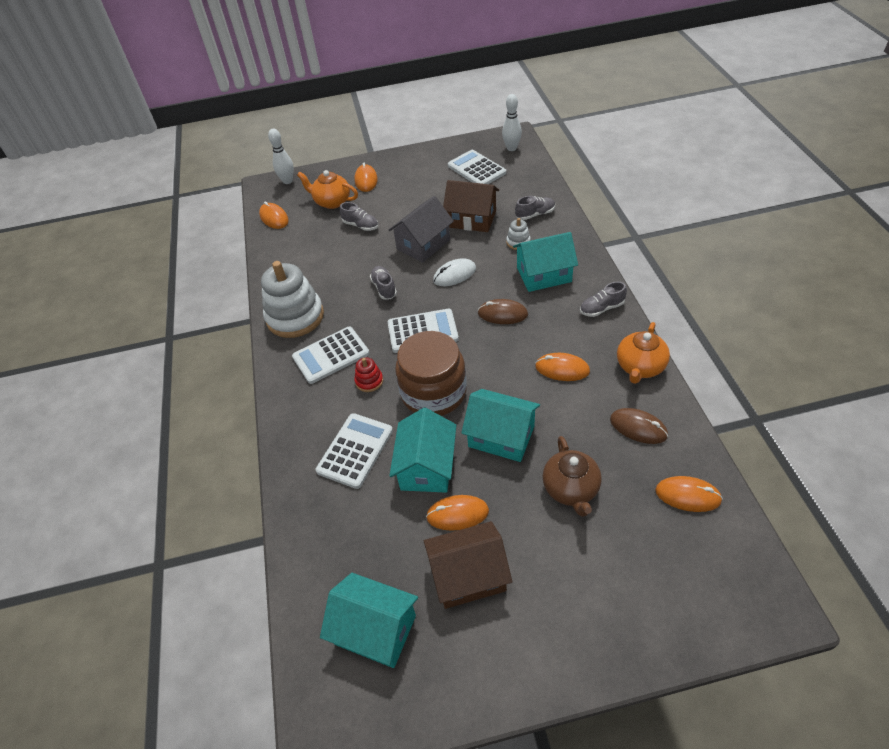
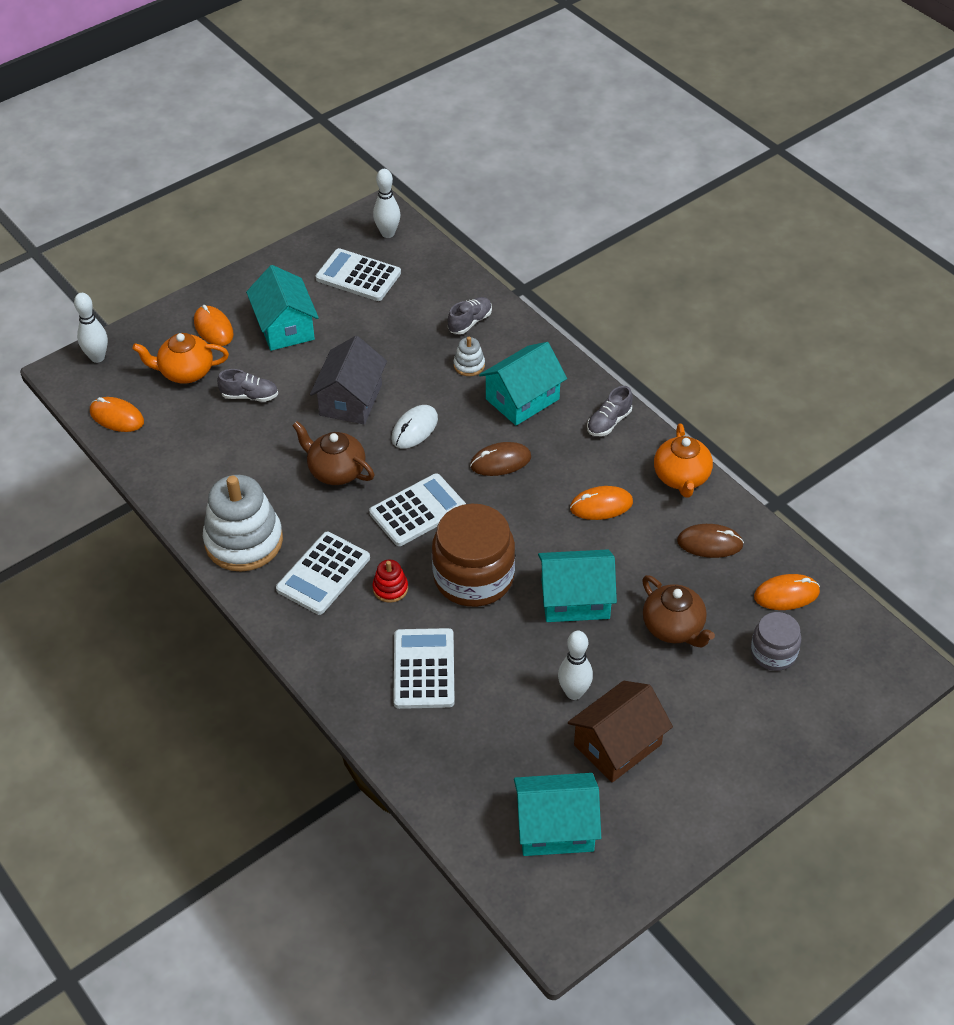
camera: 30 degrees left, 0 degrees up
(384, 288) = (336, 471): grey shoe -> brown teapot
(426, 467) = (513, 658): turquoise house -> turquoise house (285, 327)
(457, 514) = (574, 692): orange mouse -> white bowling pin
(472, 219) = (393, 349): brown house -> none
(650, 545) = (773, 653): none -> grey jar

